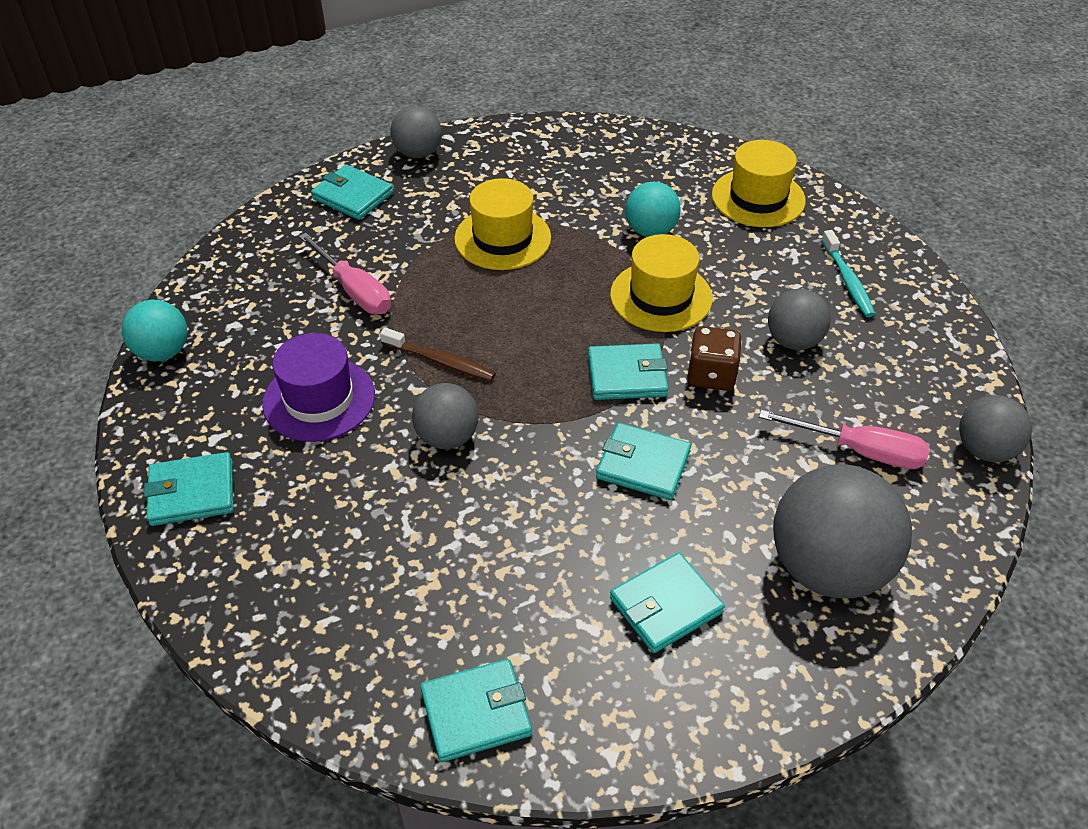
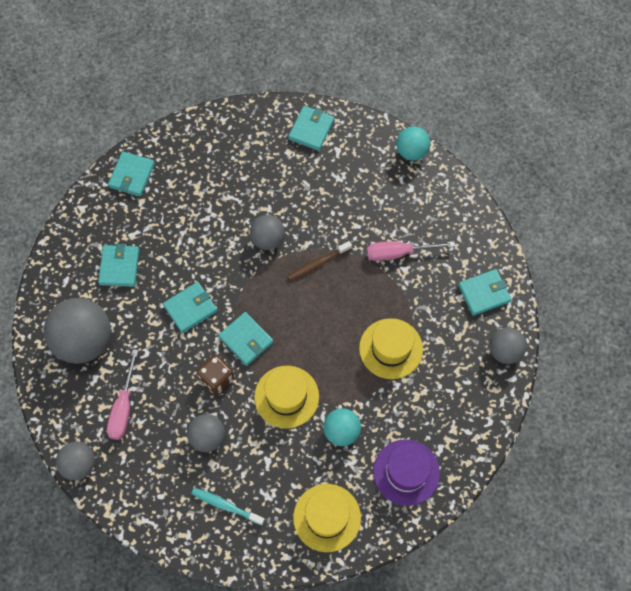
camera: 125 degrees right, 20 degrees up
(319, 399) = (331, 200): purple hat -> purple hat (406, 472)
(627, 375) = (246, 340): turquoise wallet -> turquoise wallet turned 75 degrees counterclockwise
(859, 451) = (123, 407): pink screwdriver -> pink screwdriver turned 45 degrees counterclockwise

